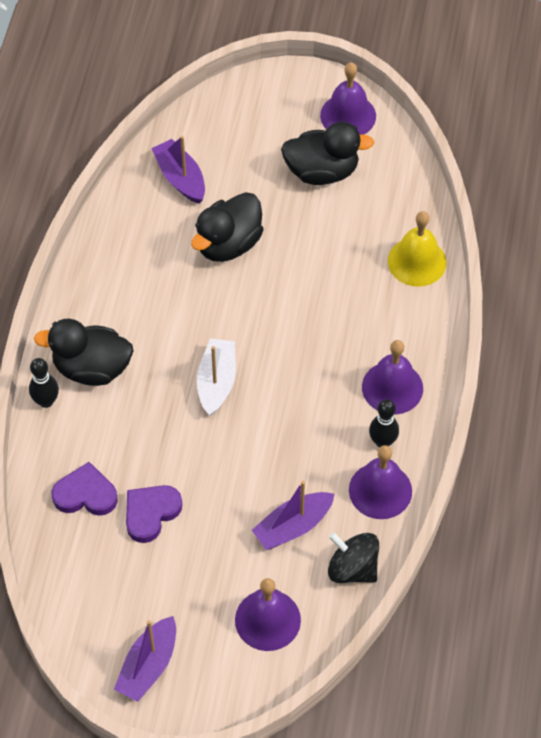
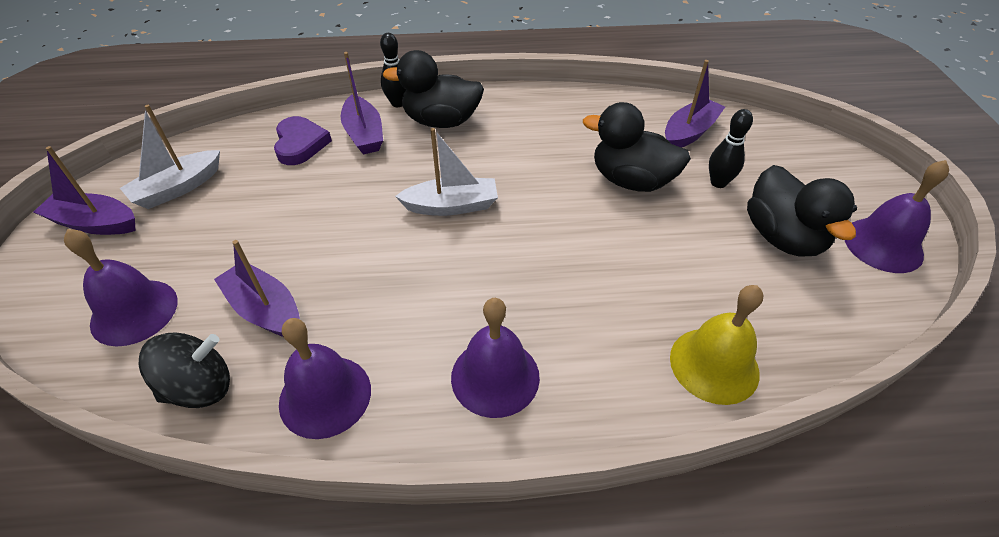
camera: 75 degrees right, 10 degrees down
(89, 437) = (364, 134): none -> purple boat
(92, 368) = (441, 121): black duck -> black duck turned 75 degrees counterclockwise
(119, 600) = (178, 188): none -> white boat
(151, 513) = (280, 190): purple heart -> none
(352, 568) = (200, 387): black spinning top -> black spinning top turned 45 degrees clockwise
(382, 442) = (404, 383): black bowling pin -> black bowling pin (718, 183)

